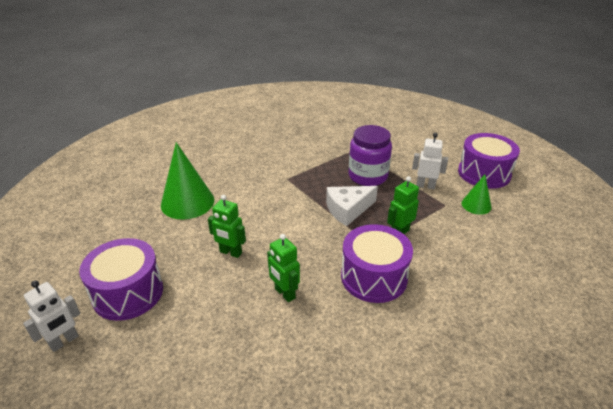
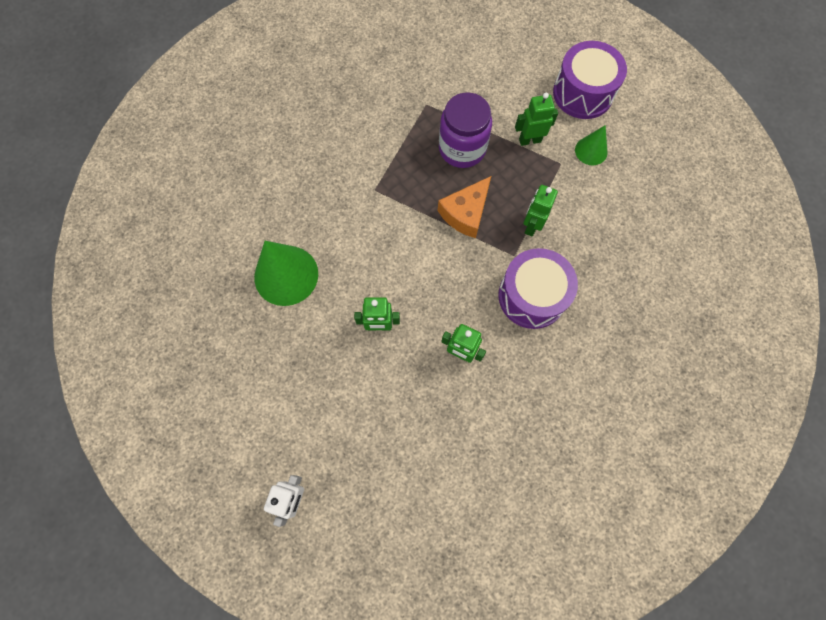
camera: 25 degrees left, 35 degrees up
(128, 293) = (312, 420): purple drum -> none
(348, 210) = (466, 213): white cheese -> orange cheese
(425, 186) = (530, 140): white robot -> green robot

